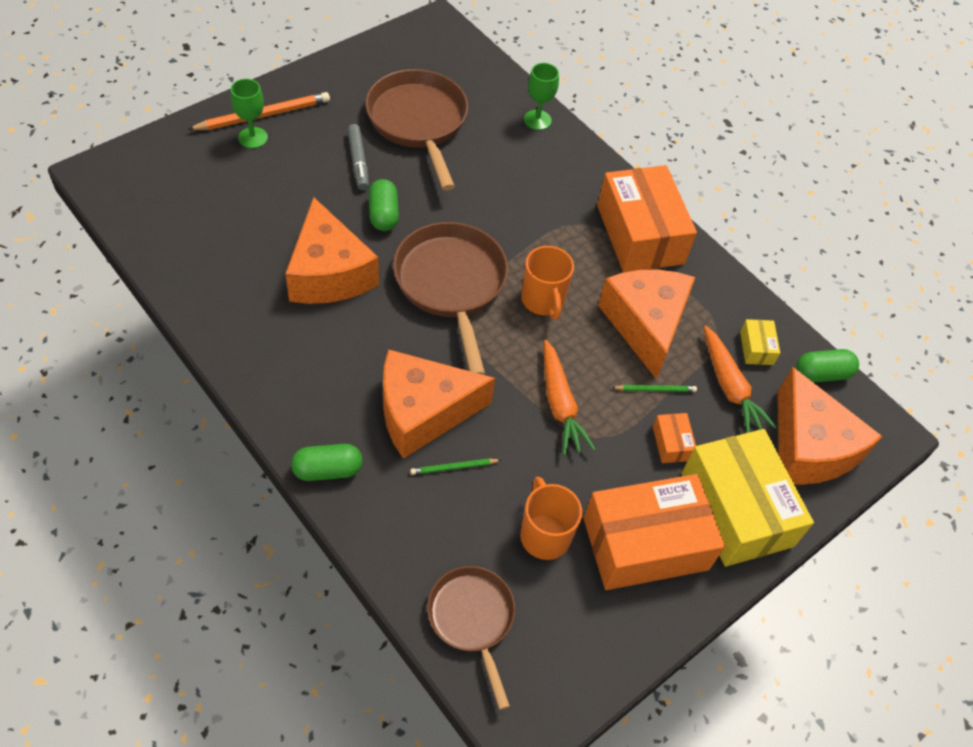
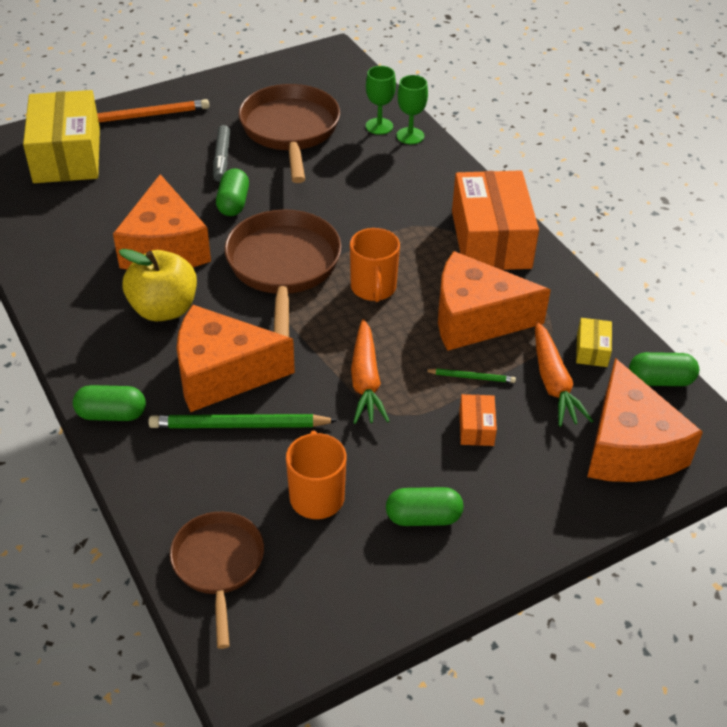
camera: 15 degrees right, 10 degrees down
(253, 138) = (127, 133): green goblet -> green goblet (379, 126)
(347, 345) = (164, 309): none -> yellow apple
(454, 468) = (239, 425): green pencil -> green pencil, size x1.96
(645, 325) = (475, 318): orange cheese -> orange cheese turned 90 degrees counterclockwise
(645, 544) = (423, 517): orange box -> green capsule
(736, 509) = (532, 496): yellow box -> yellow box (67, 155)

